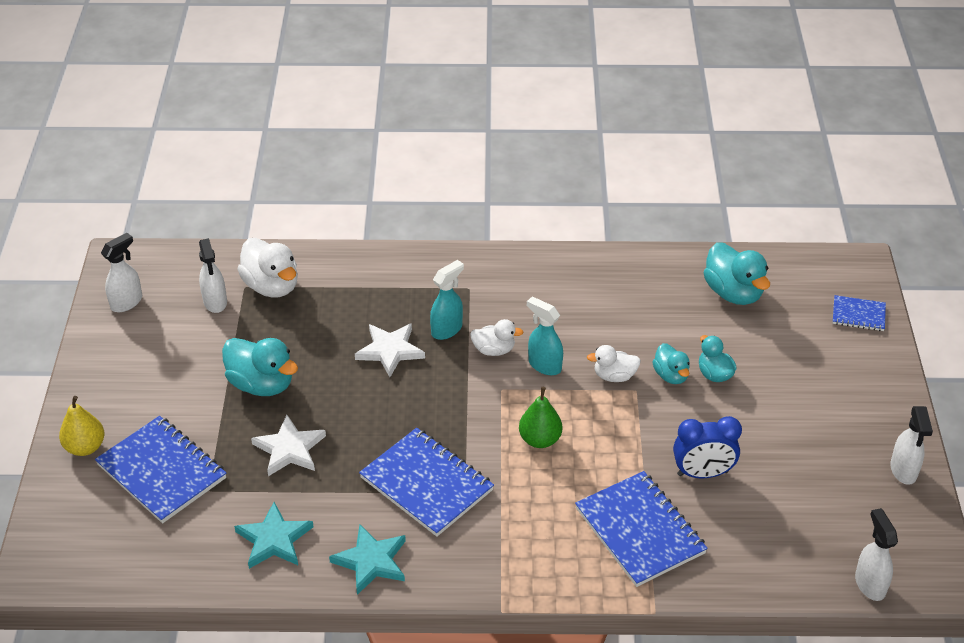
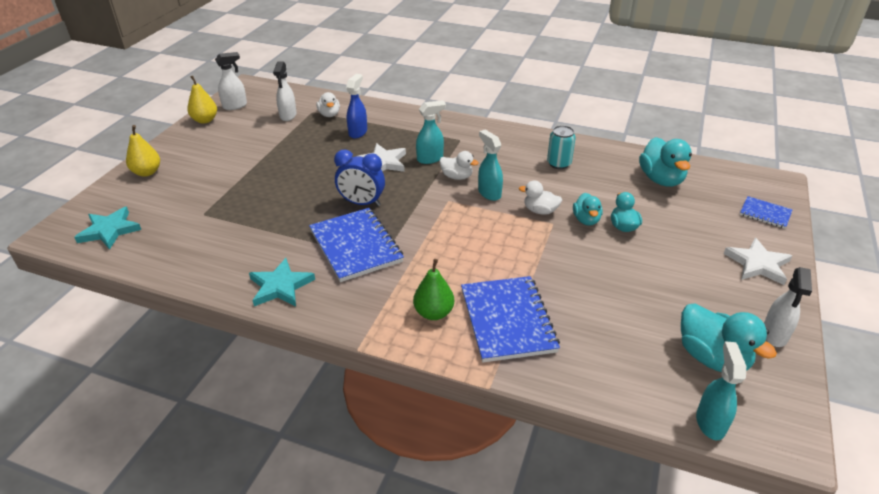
camera: 20 degrees right, 5 degrees down
(101, 339) = (205, 120): none -> yellow pear
(162, 471) = (182, 196): blue notebook -> none
(261, 384) = (284, 163): turquoise duck -> turquoise duck (712, 357)
(272, 286) = (329, 114): white duck -> white duck, size x0.59
(274, 539) = (222, 254): turquoise star -> turquoise star (109, 230)
(289, 449) = (275, 203): white star -> white star (758, 264)
(329, 308) = (358, 132): none -> blue spray bottle
(540, 439) = (459, 238): green pear -> green pear (434, 313)
(607, 298) = (559, 163): none -> turquoise can
(702, 473) = (582, 292): blue clock -> blue clock (362, 203)
(869, 584) = (710, 422): white spray bottle -> turquoise spray bottle

